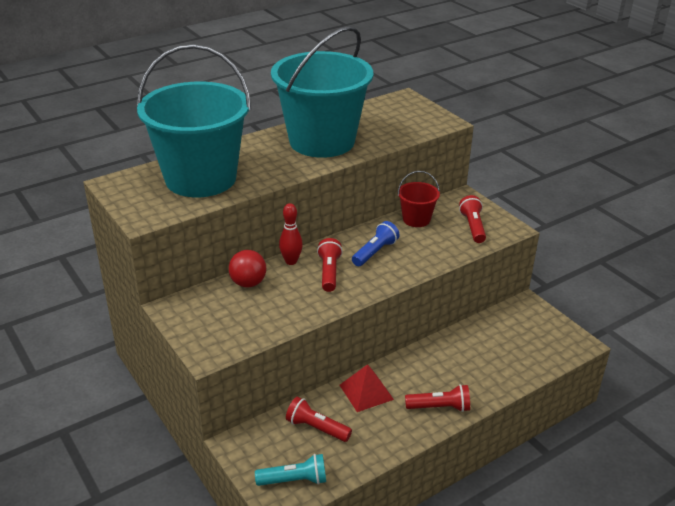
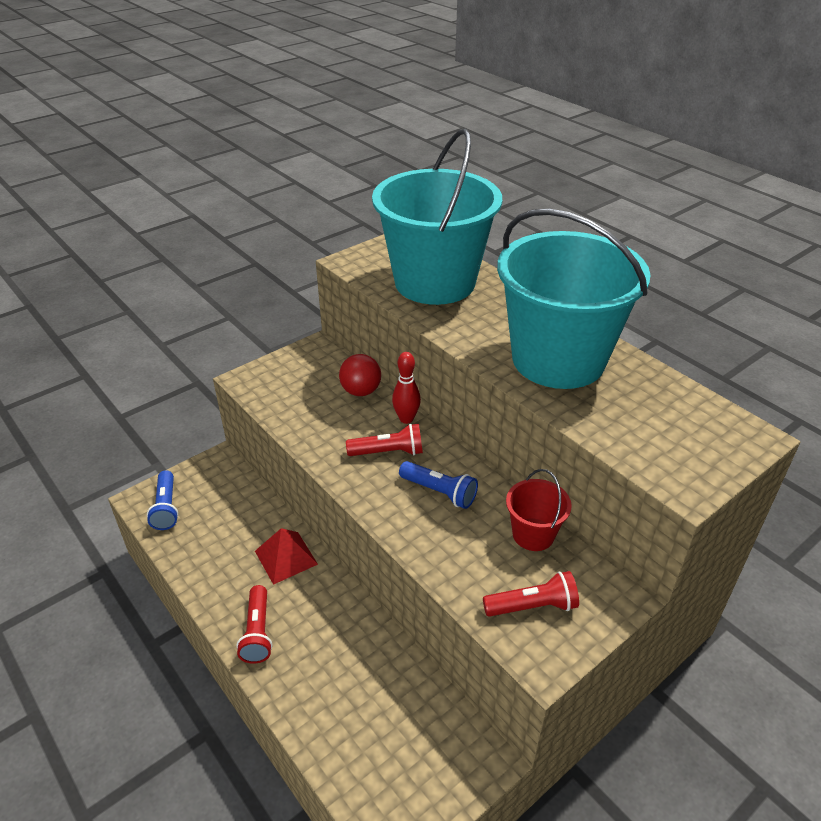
camera: 85 degrees right, 5 degrees up
(294, 480) = (166, 508): turquoise flashlight -> blue flashlight
(316, 428) = (233, 518): red flashlight -> none

